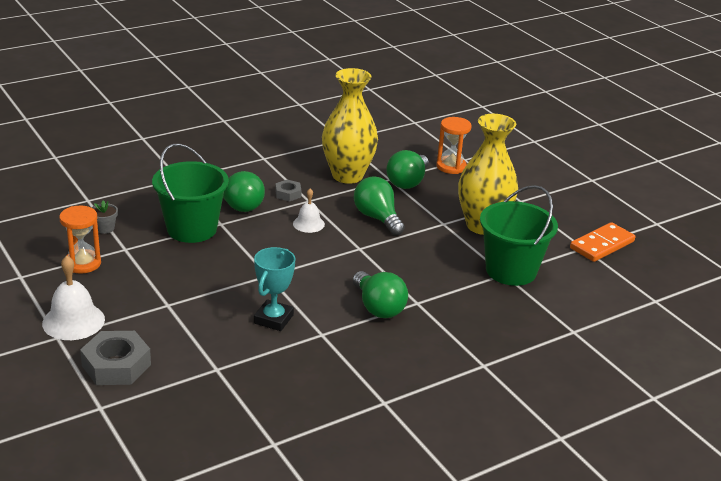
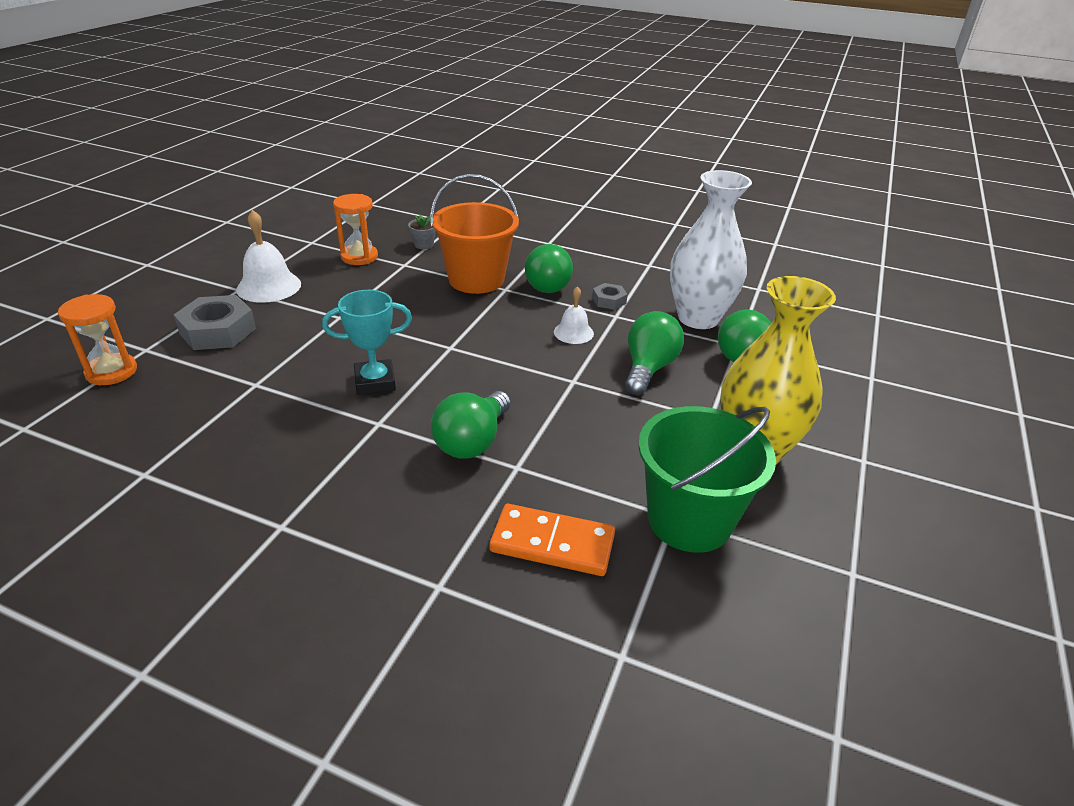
camera: 55 degrees right, 5 degrees up
(192, 229) = (476, 279): green bucket -> orange bucket
(347, 175) = (698, 318): yellow vase -> white vase
(451, 166) = (837, 374): orange hourglass -> orange hourglass (111, 372)
(602, 245) = (891, 593): orange domino -> orange domino (552, 544)

